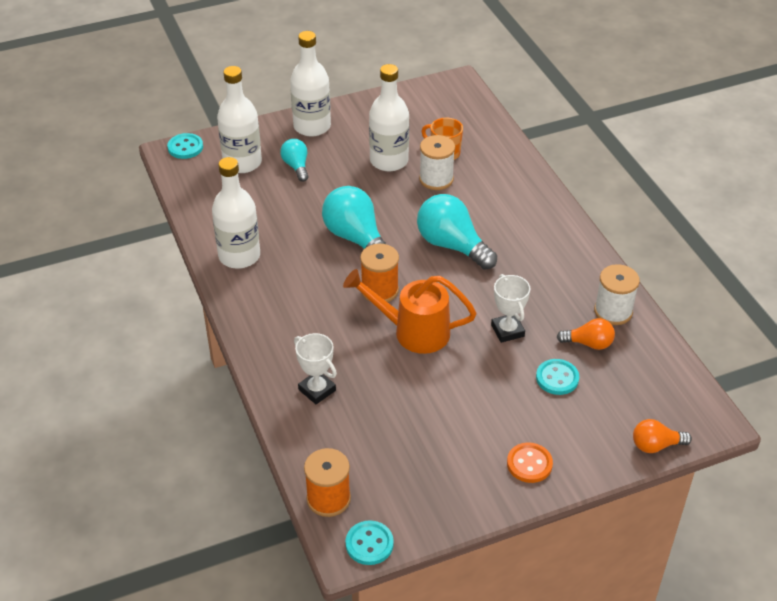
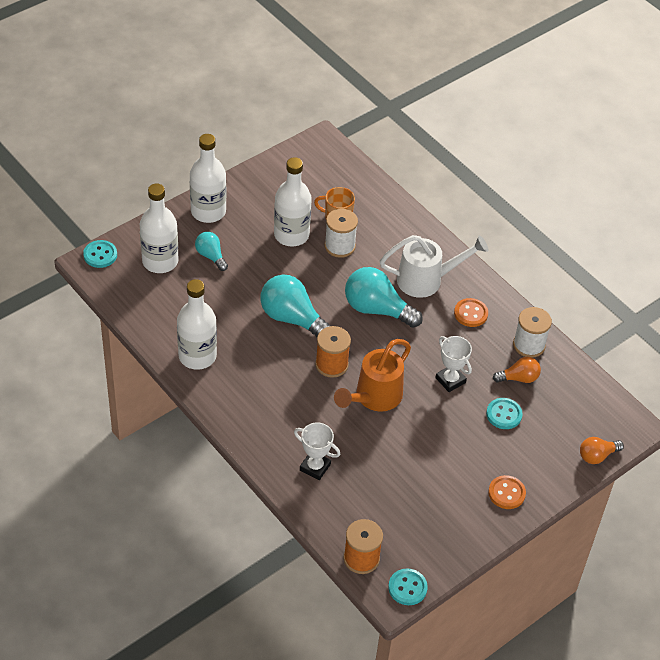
camera: 20 degrees left, 5 degrees up
(413, 331) = (374, 397): orange watering can -> orange watering can turned 45 degrees counterclockwise
(518, 227) = (426, 280): none -> white watering can
(556, 268) = (470, 313): none -> orange button

